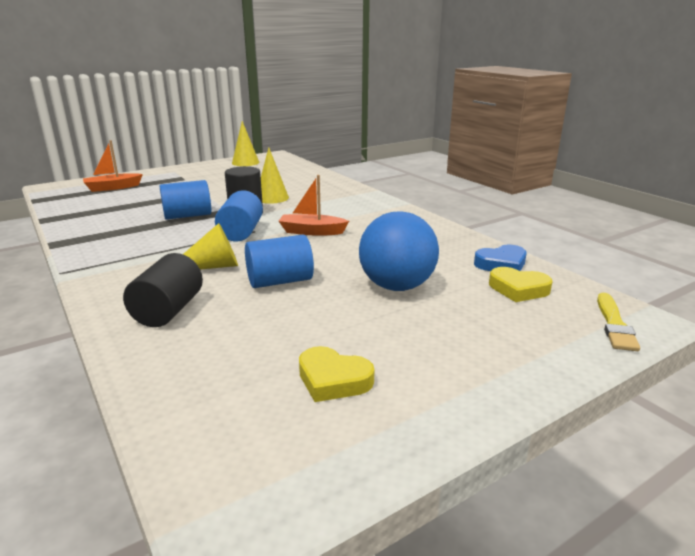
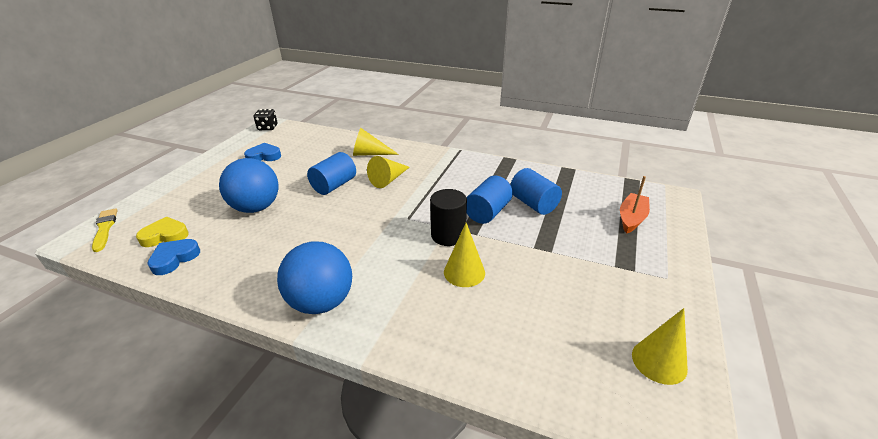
camera: 145 degrees right, 10 degrees up
(168, 311) = (370, 154): black cylinder -> yellow cone
(241, 232) = (415, 212): blue cylinder -> blue cylinder (533, 204)
(249, 506) = (267, 128): none -> black dice
(312, 232) = (361, 235): orange boat -> none
(333, 380) = (264, 156): yellow heart -> blue heart
(381, 210) = (321, 302): none -> blue ball

